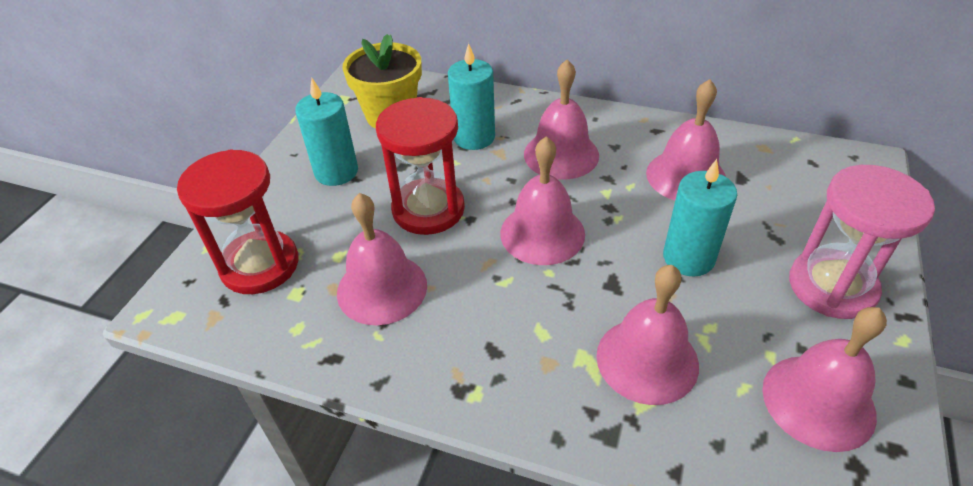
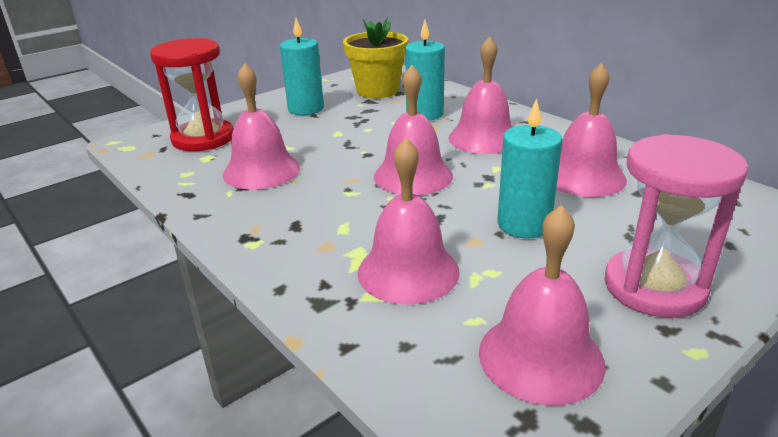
camera: 30 degrees right, 15 degrees down
(428, 209) = (343, 141): red hourglass -> none

